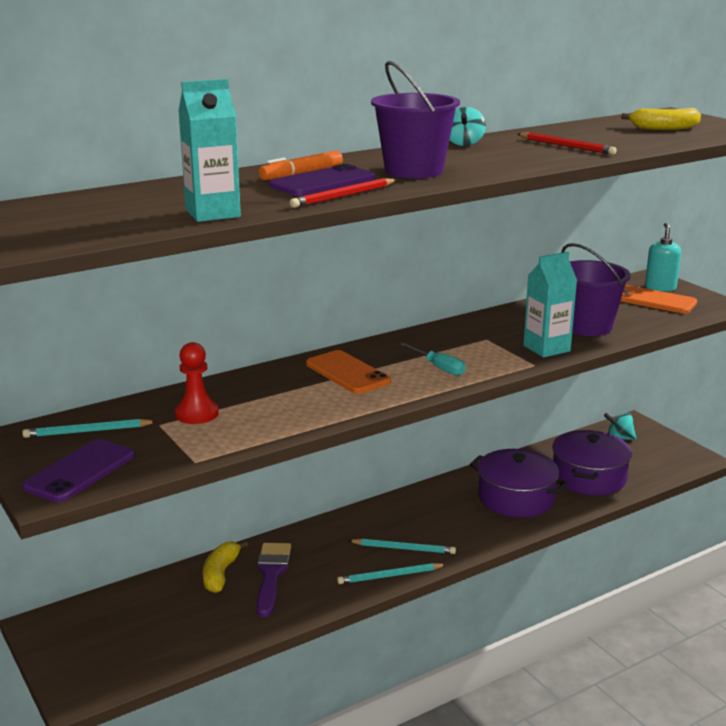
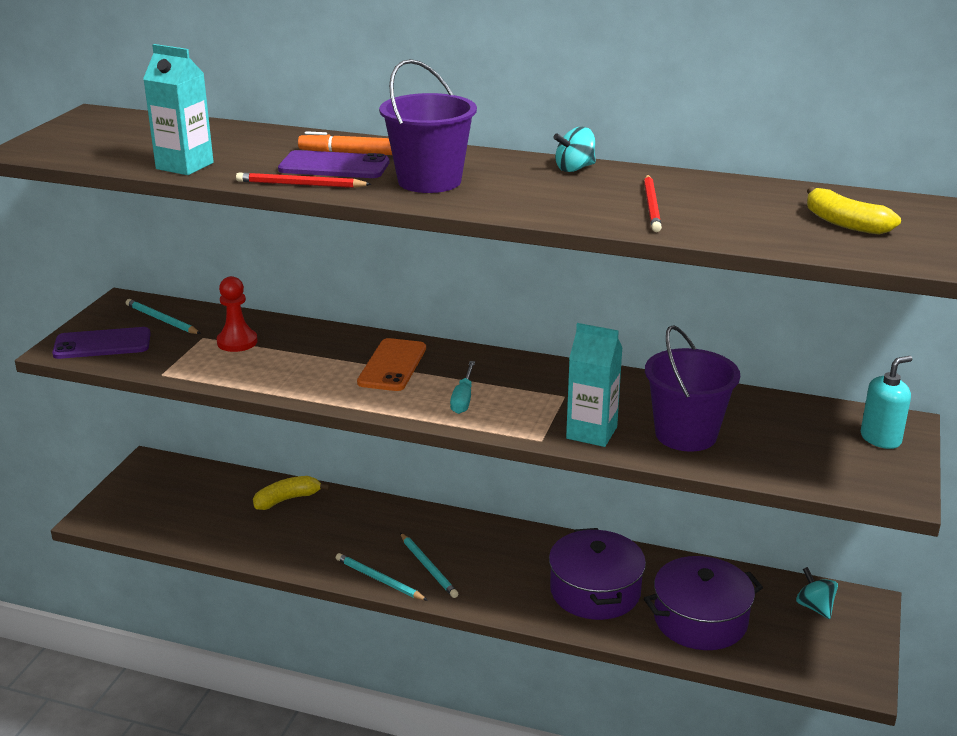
camera: 50 degrees right, 5 degrees up
(271, 575) = (313, 522): purple brush -> none
(654, 300) = (832, 447): orange phone -> none

